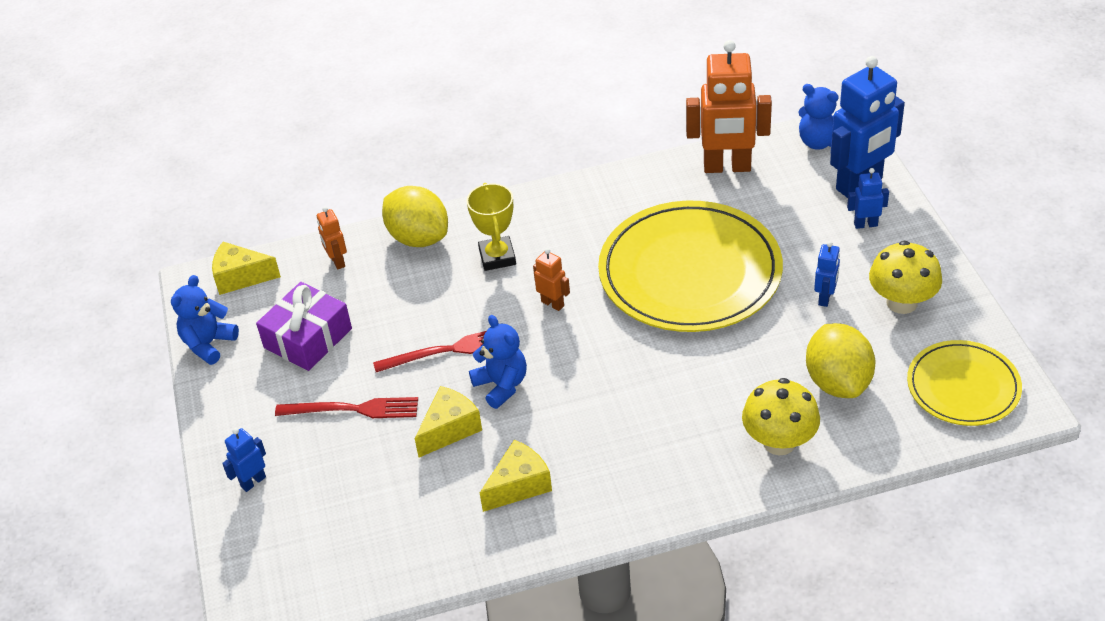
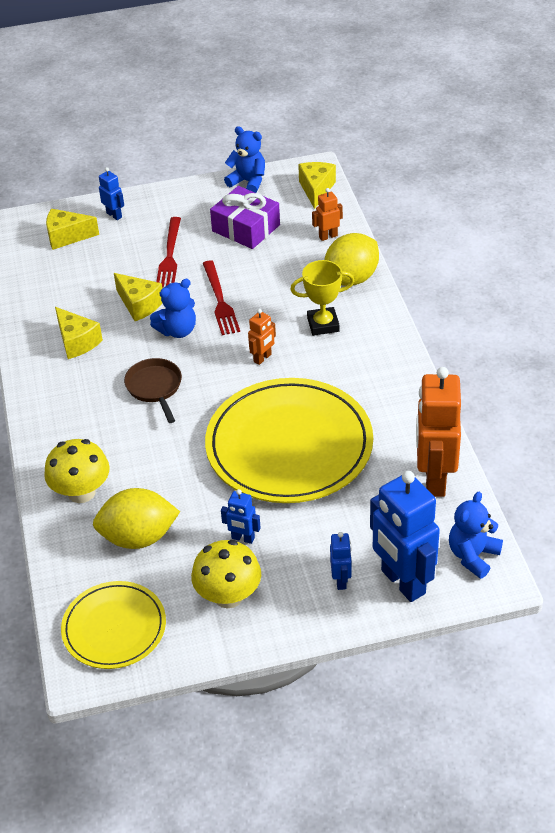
camera: 90 degrees right, 0 degrees up
(293, 531) = (67, 236): none -> yellow cheese
(603, 395) = (155, 387): none -> brown pan

